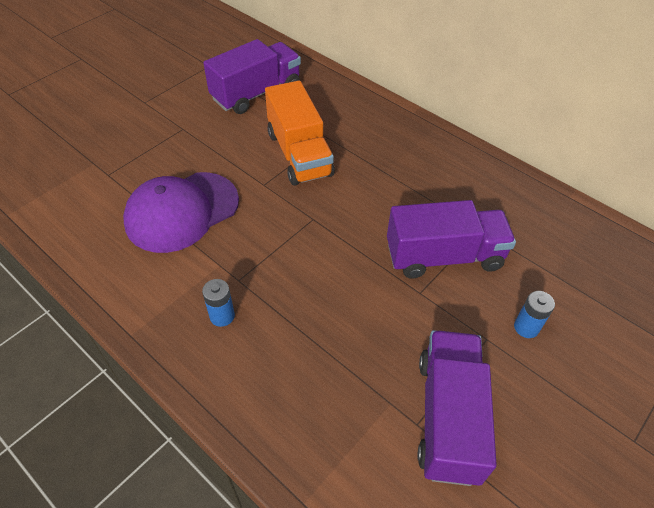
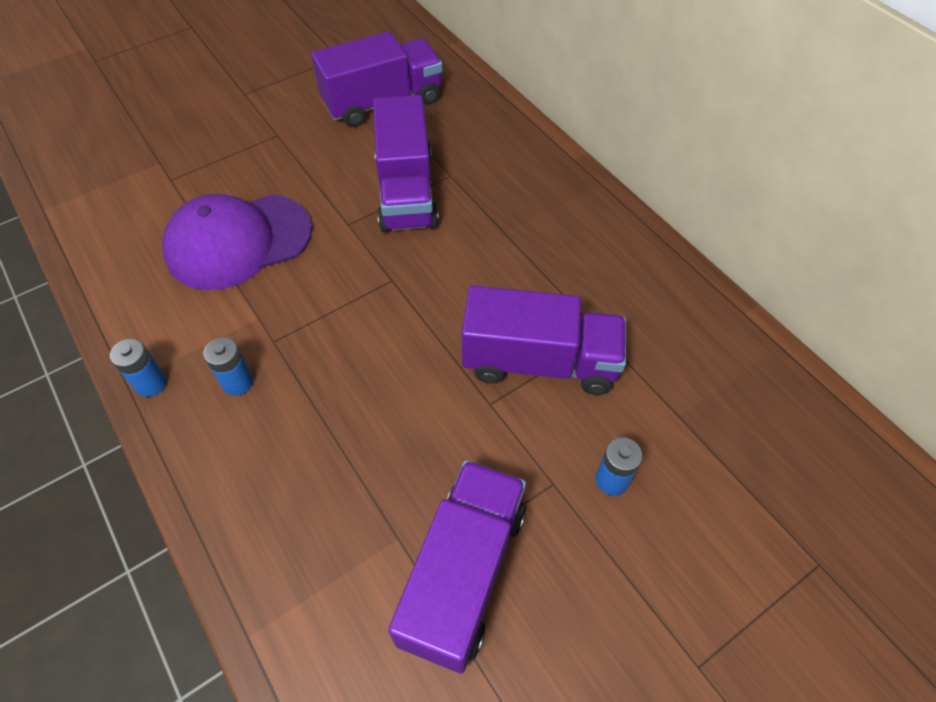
camera: 15 degrees right, 5 degrees up
(151, 331) = (151, 384): none -> blue battery
(299, 154) = (406, 191): orange truck -> purple truck

